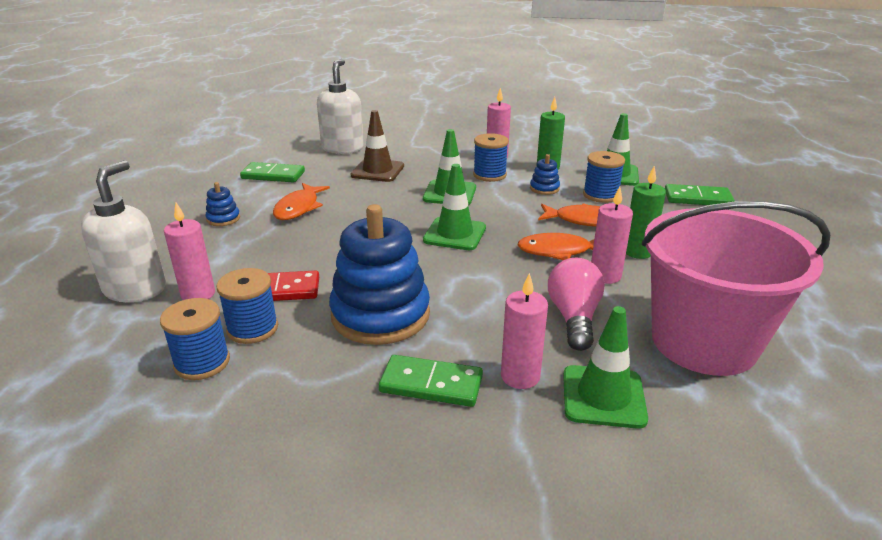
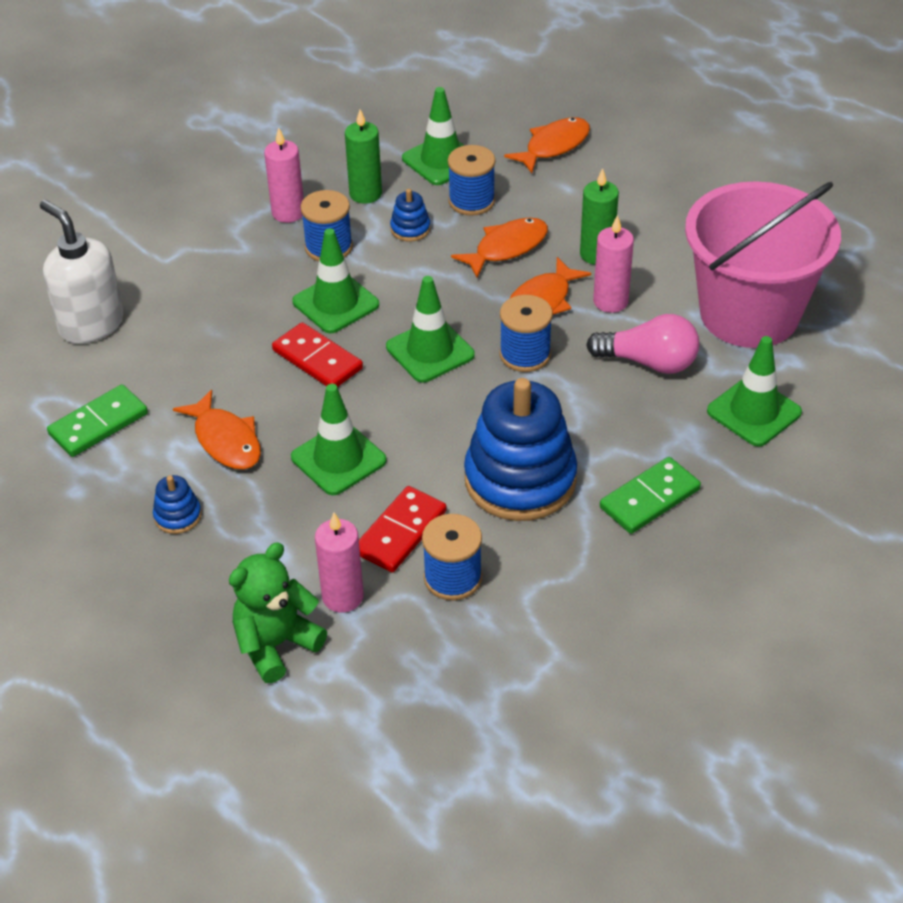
camera: 50 degrees left, 15 degrees up
(135, 289) = (276, 644): white soap dispenser -> green teddy bear
(202, 362) = (475, 633): blue spool -> blue spool (525, 354)
(322, 244) = (338, 459): none -> green traffic cone
(377, 171) = (203, 328): brown traffic cone -> none
(397, 206) = (317, 360): none -> red domino
(520, 376) = (689, 442): pink candle -> none
(574, 318) = (648, 362): pink light bulb -> pink light bulb turned 150 degrees clockwise
(697, 198) = (553, 146): green domino -> orange fish

